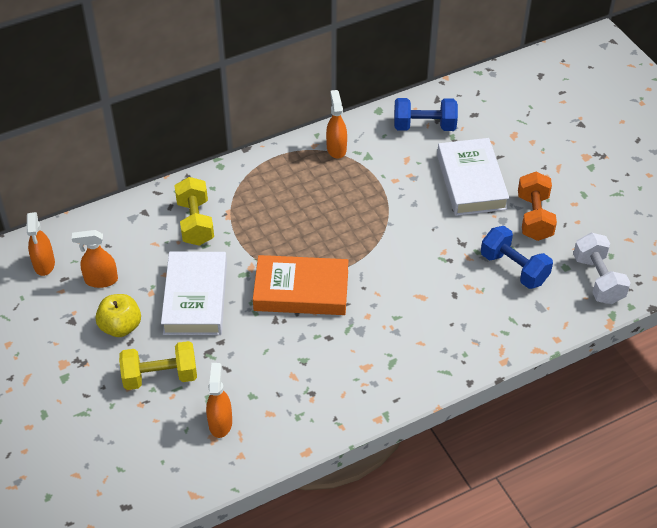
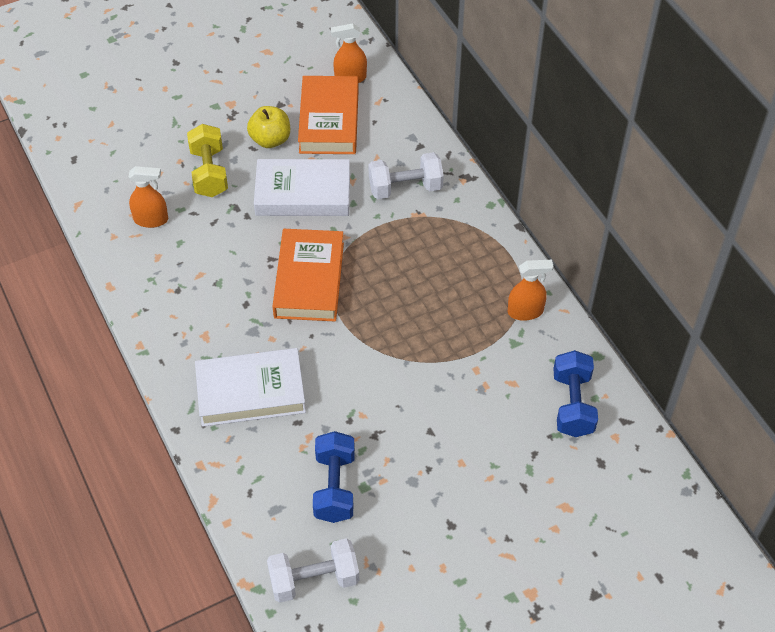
camera: 90 degrees right, 5 degrees up
(101, 280) = (329, 120): orange spray bottle -> orange book
(195, 222) = (405, 188): yellow dumbbell -> white dumbbell
(471, 182) = (477, 451): white book -> white book (251, 392)
(514, 268) = (334, 487): blue dumbbell -> blue dumbbell turned 45 degrees counterclockwise
(534, 217) = (417, 517): orange dumbbell -> none

